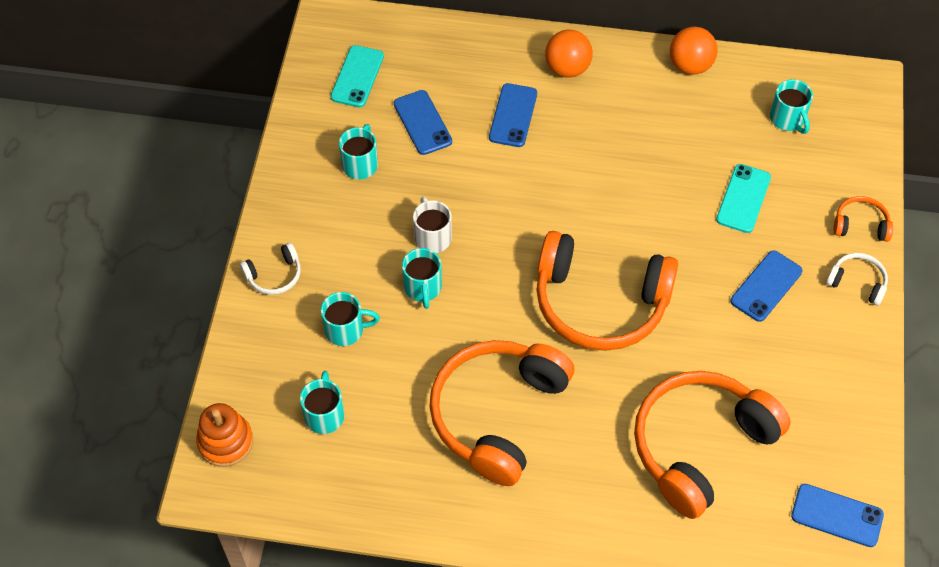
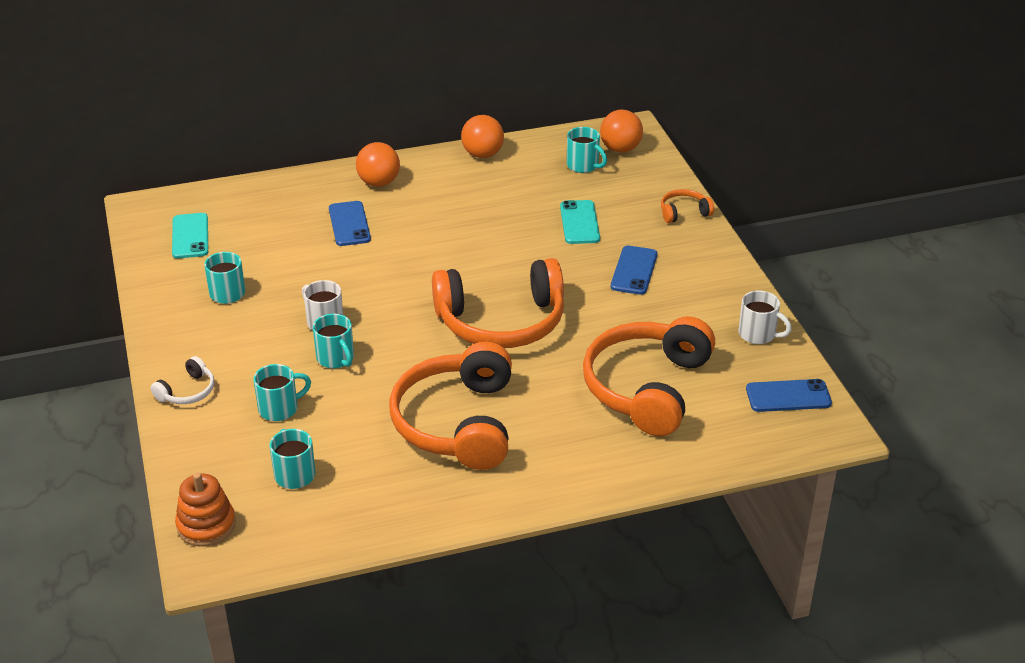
camera: 25 degrees left, 20 degrees down
(422, 123) = (269, 250): blue phone -> none
(839, 109) = (620, 149): none -> orange ball
(850, 422) = (758, 334): none -> white mug
(857, 282) = (705, 247): white headphones -> none

